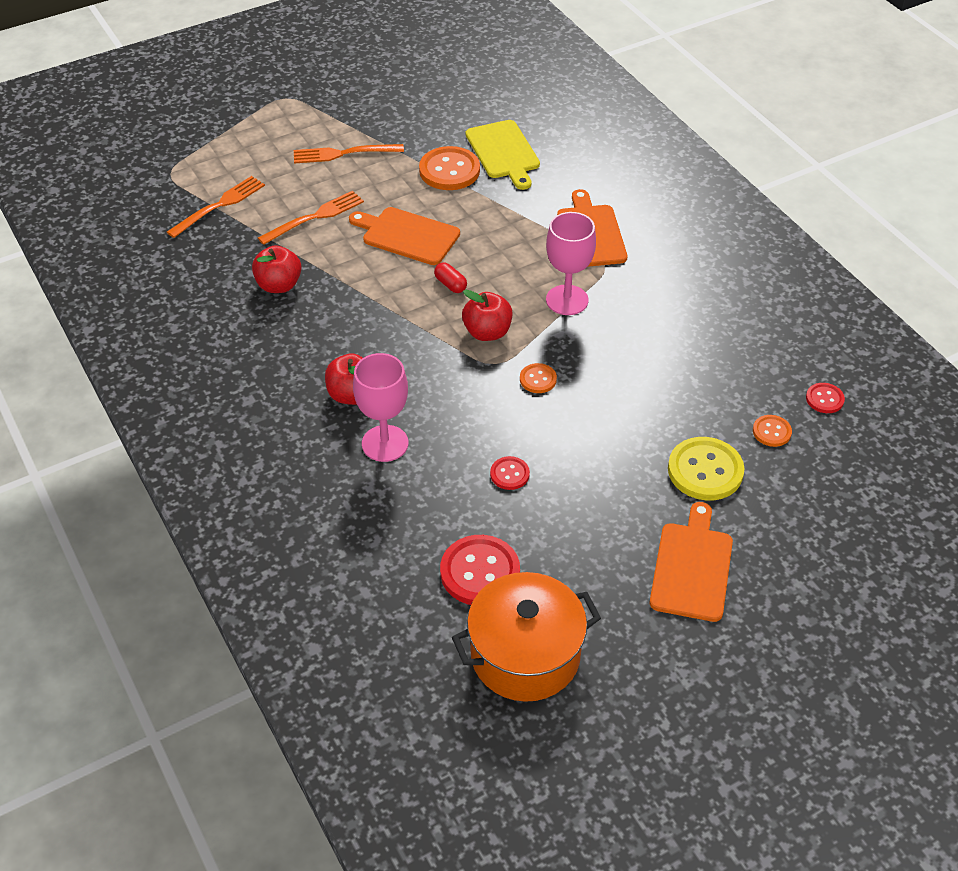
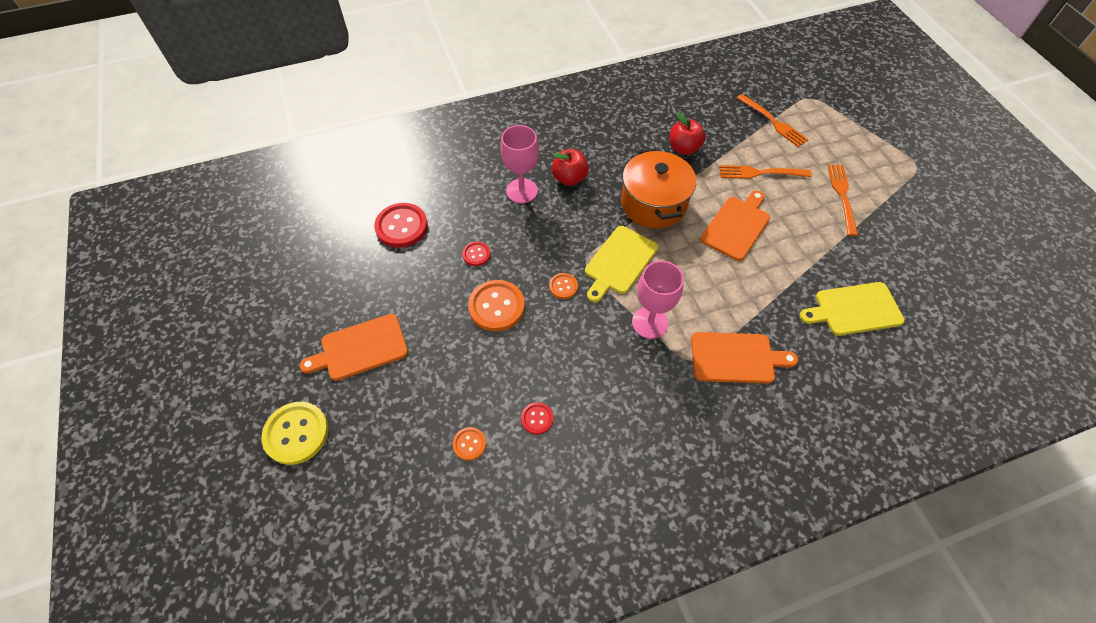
camera: 100 degrees right, 10 degrees up
(315, 217) = (760, 173): orange fork -> orange fork turned 120 degrees clockwise
(449, 170) = (823, 264): orange button -> orange button (496, 306)
(450, 284) = (676, 246): red capsule -> none
(487, 332) = (619, 262): red apple -> yellow cutting board
(525, 655) = (332, 240): orange pot -> orange pot (653, 203)
(692, 567) = (360, 348): orange cutting board -> orange cutting board turned 135 degrees clockwise
(705, 470) = (443, 380): yellow button -> yellow button (296, 433)
(824, 399) = (495, 503): red button -> red button (537, 418)

